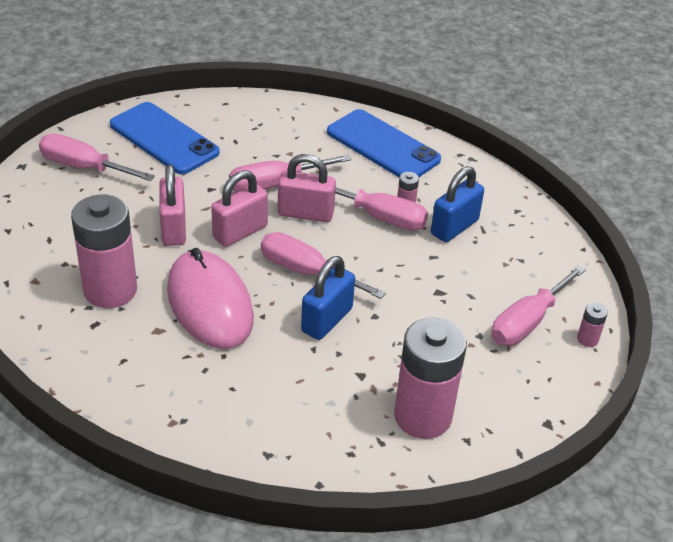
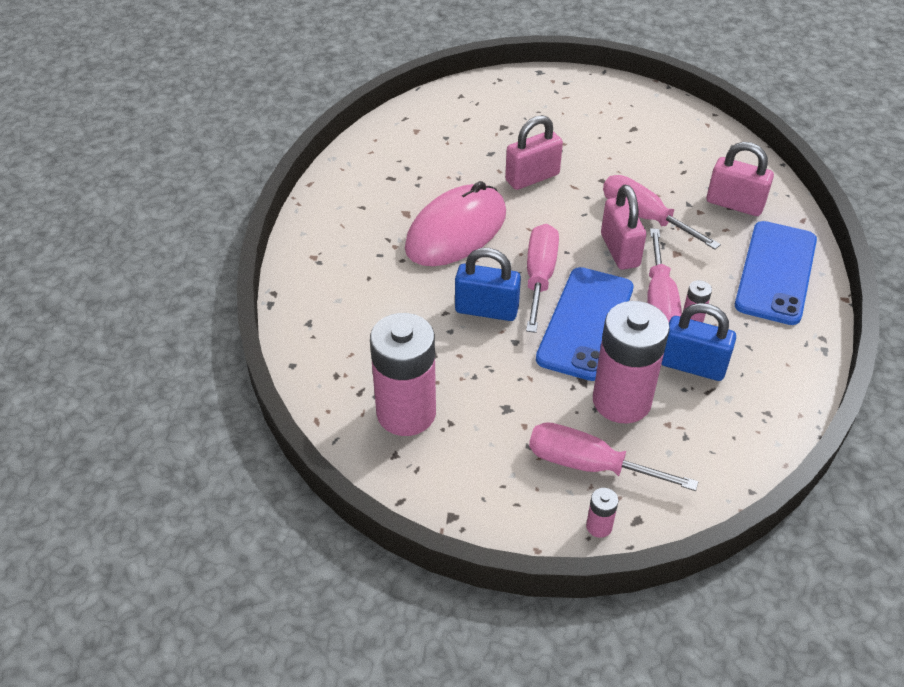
camera: 70 degrees right, 5 degrees up
(84, 167) = (566, 102): pink screwdriver -> none
(110, 290) = (433, 171): pink battery -> pink battery (621, 401)
(164, 139) = (644, 129): blue phone -> blue phone (585, 323)
(240, 232) = (559, 217): pink padlock -> pink padlock (734, 204)

